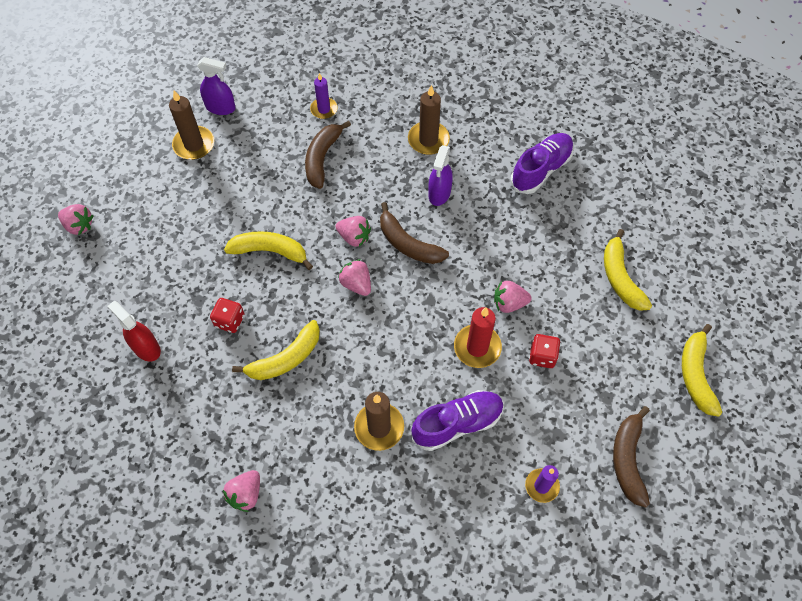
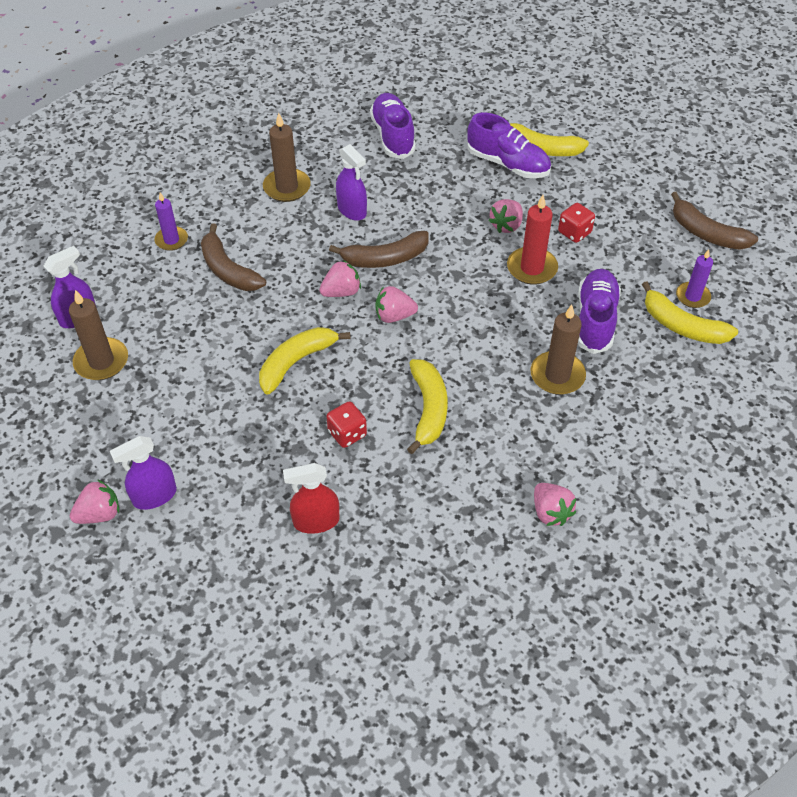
camera: 55 degrees left, 10 degrees down
(110, 245) = (154, 496): none -> purple spray bottle
(579, 265) = (508, 164): none -> purple shoe
(695, 375) = (662, 156): yellow banana -> yellow banana (682, 326)

